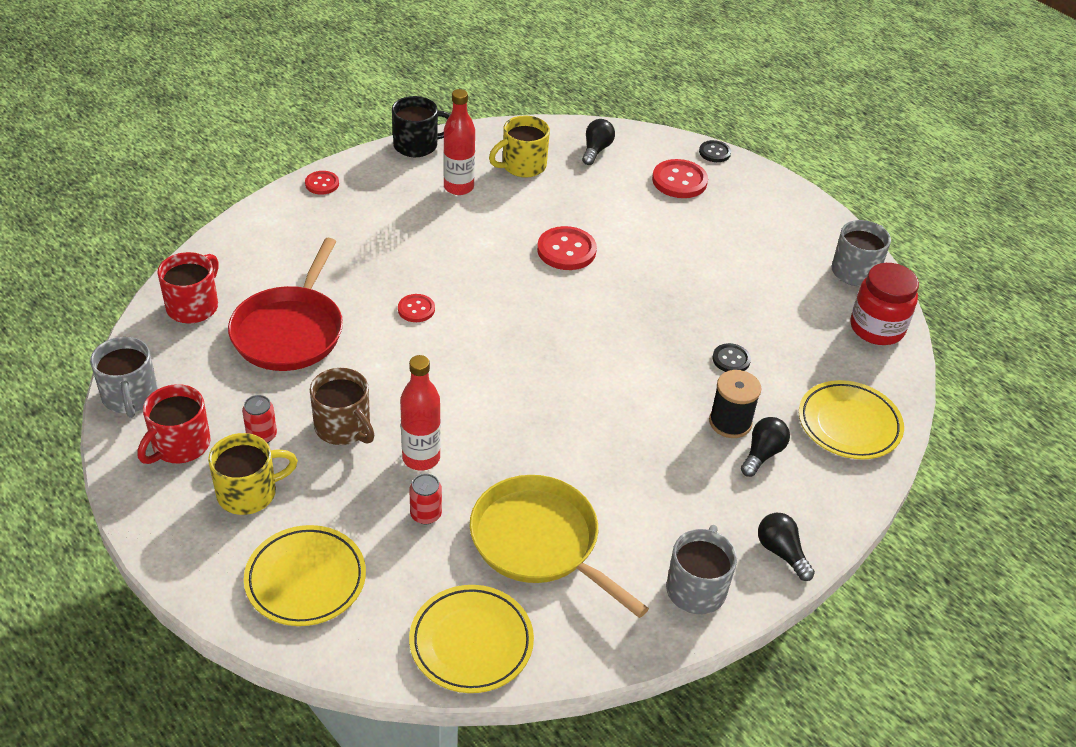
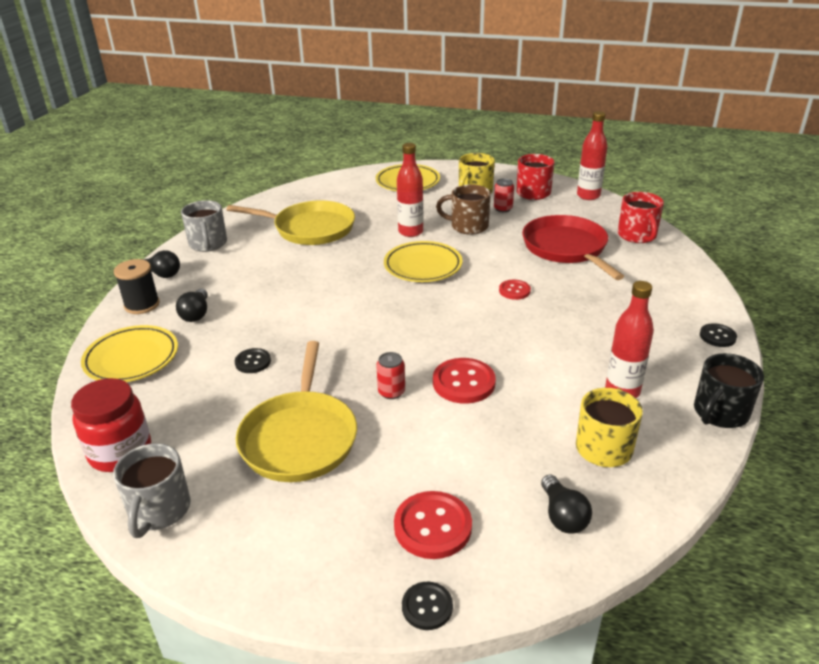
camera: 150 degrees right, 10 degrees down
(130, 397) = (588, 196): grey mug -> red bottle
(322, 184) = (717, 336): red button -> black button
(426, 514) = (380, 216): red can -> red can (391, 392)
(471, 642) = (311, 193): yellow plate -> yellow plate (423, 266)
(729, 272) = (300, 438): none -> yellow pan
(730, 422) = (230, 322): black spool -> black spool (142, 305)

